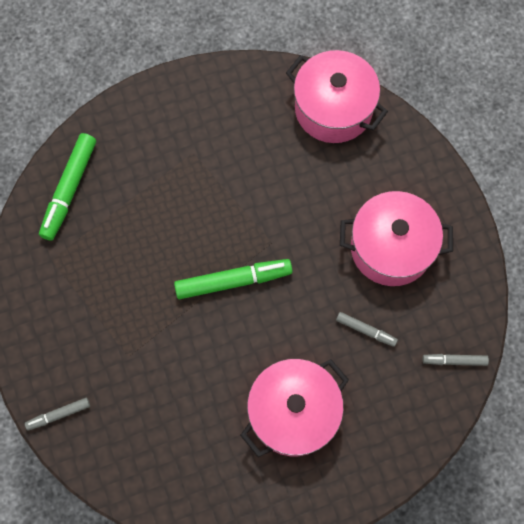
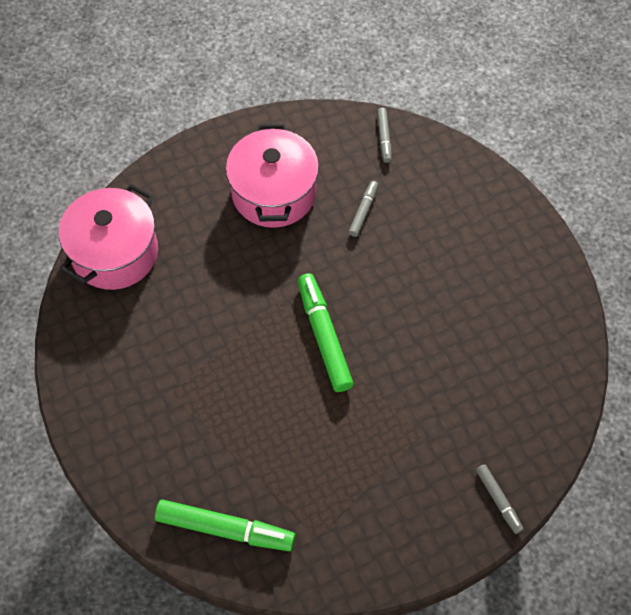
camera: 95 degrees left, 10 degrees down
(293, 412) = (456, 269): pink pot -> none

